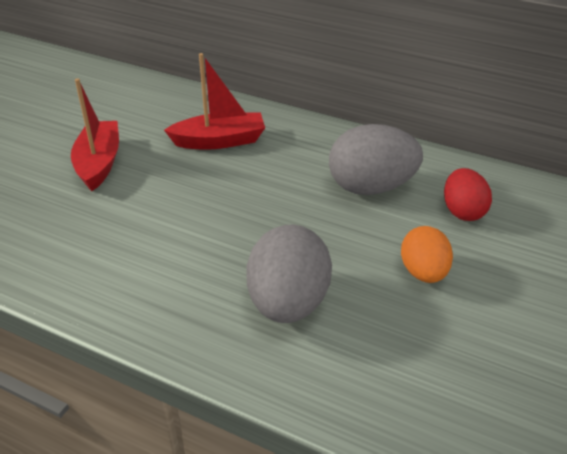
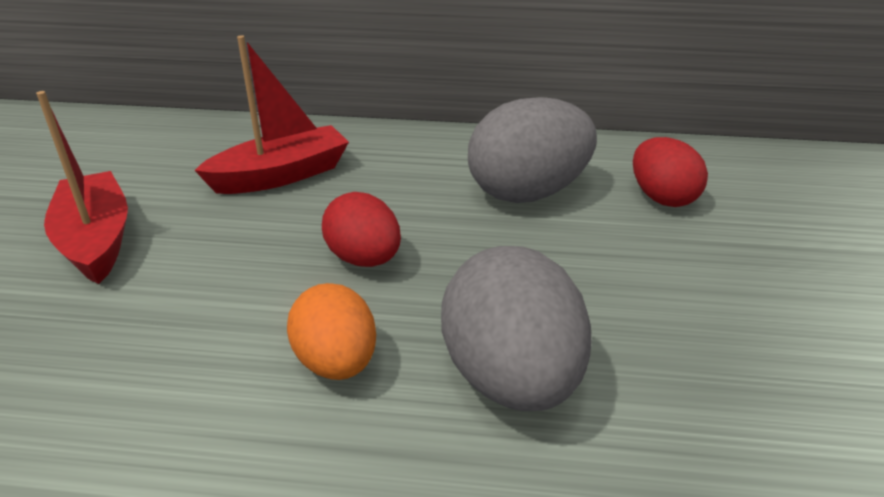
camera: 20 degrees left, 5 degrees down
(242, 210) = (364, 259): none -> red egg
(423, 272) = (670, 285): orange egg -> orange egg (336, 363)

